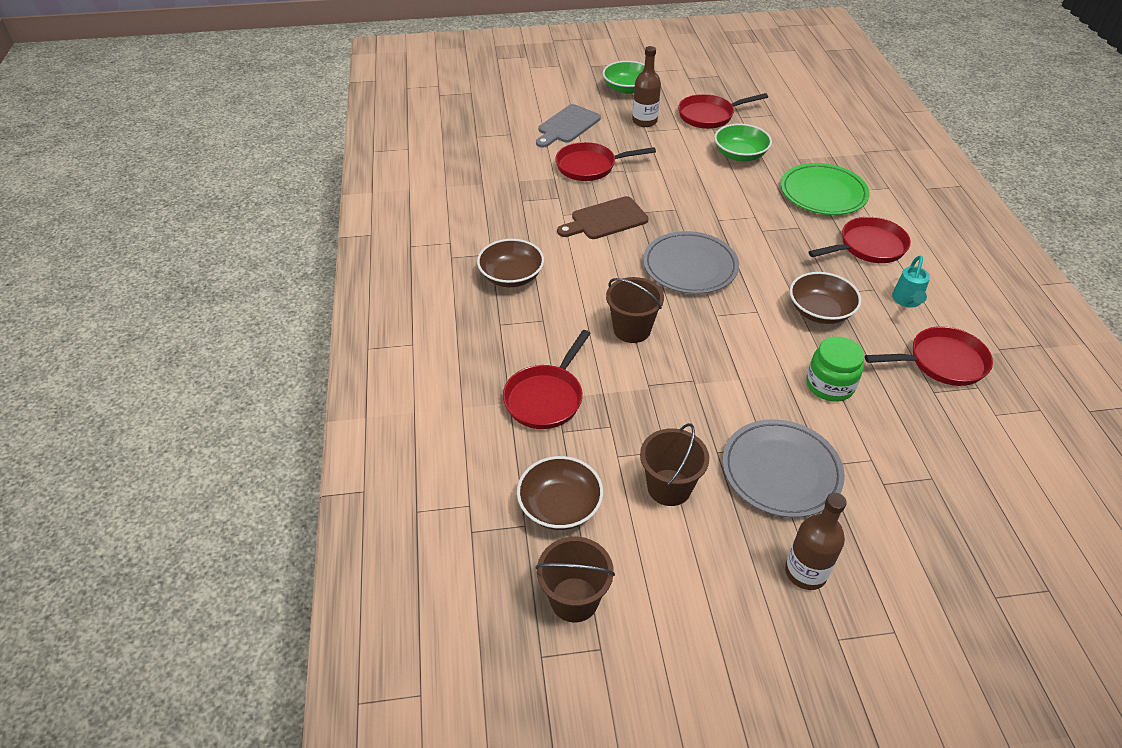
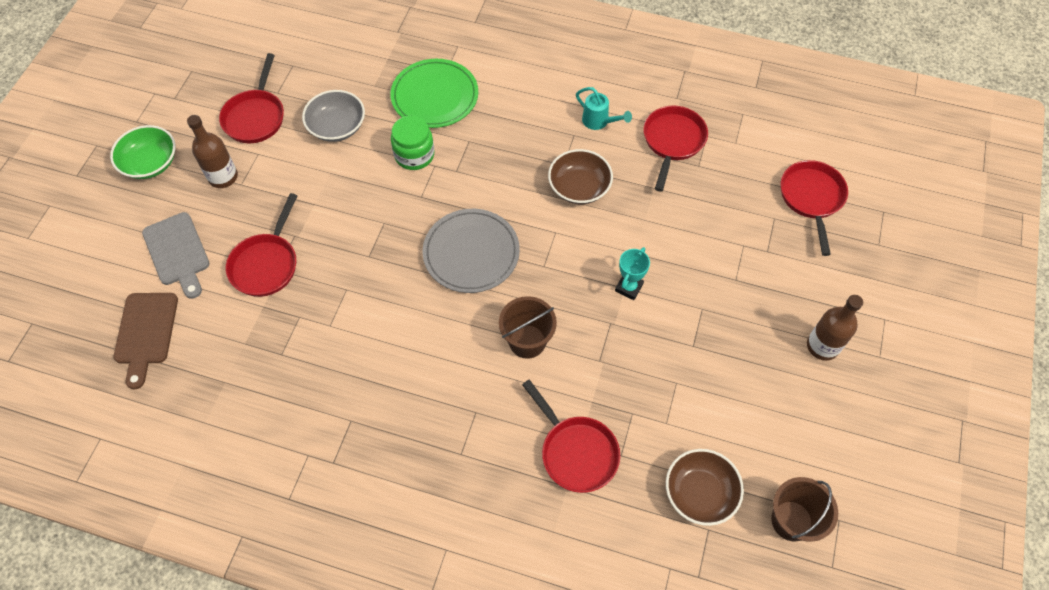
camera: 65 degrees left, 15 degrees up
(511, 276) = (397, 415): brown bowl -> none
(606, 219) = (362, 290): brown cutting board -> brown cutting board (146, 333)
(669, 487) = (713, 399): brown bucket -> none
(740, 155) = (337, 127): green bowl -> grey bowl
(742, 381) = (629, 287): none -> turquoise trophy
(781, 471) = (730, 311): grey plate -> none
(829, 385) = (661, 229): green jar -> green jar (414, 155)
(868, 247) = (523, 107): red pan -> red pan (811, 198)

